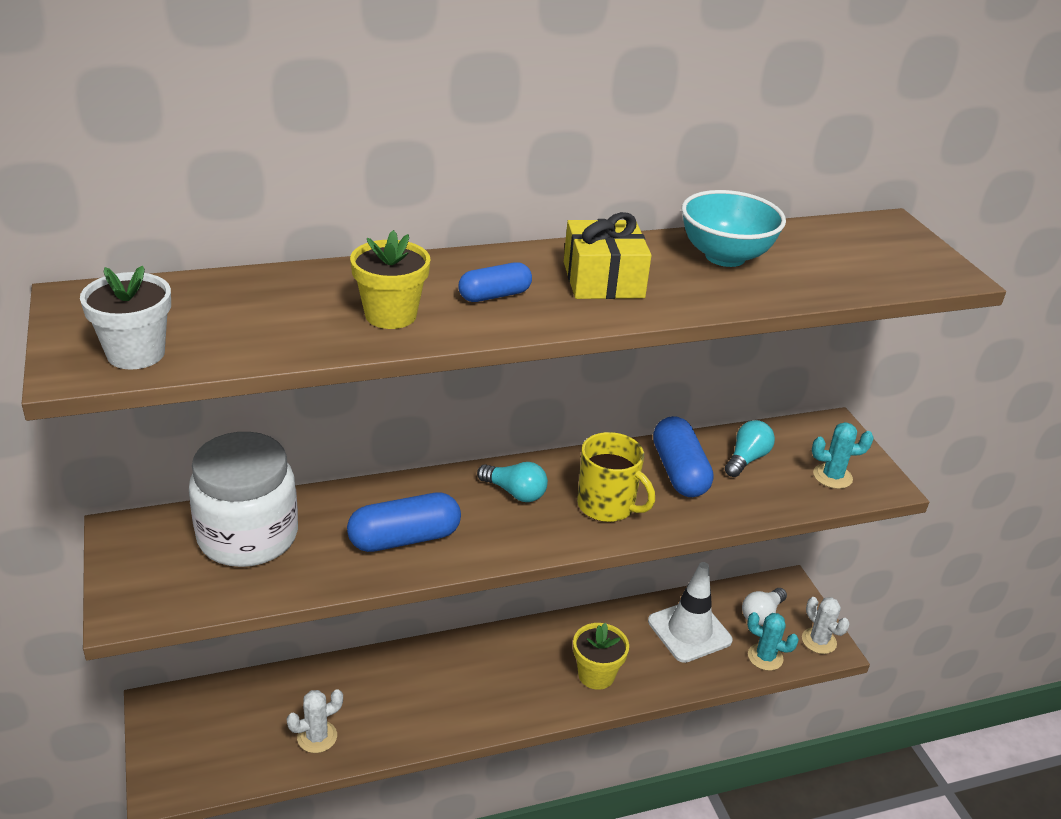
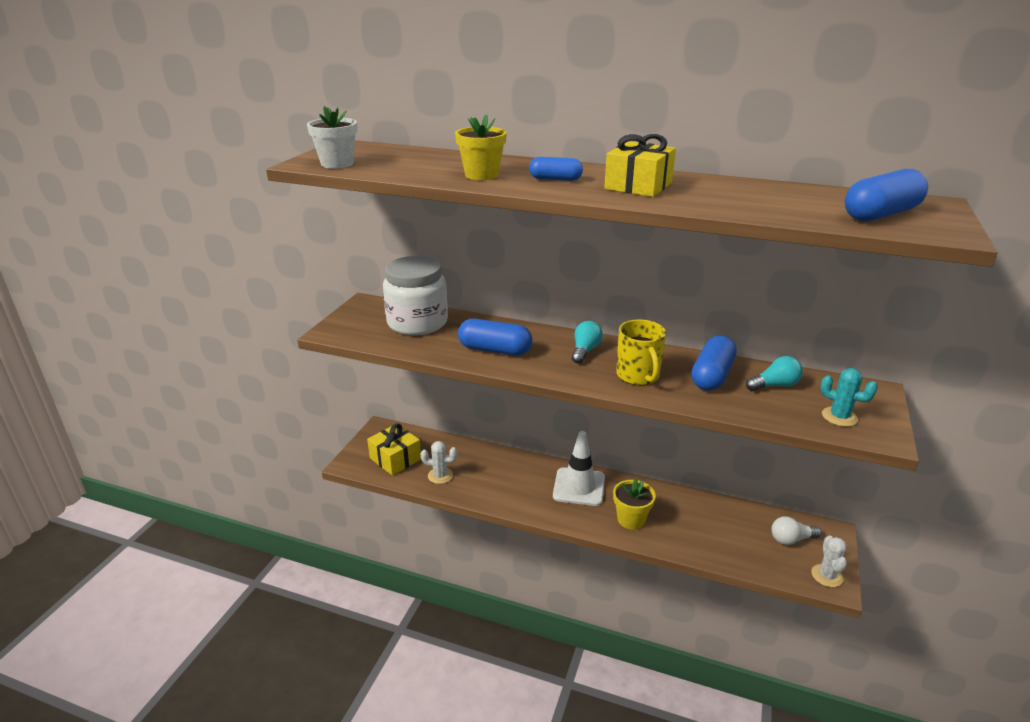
camera: 40 degrees right, 5 degrees down
(227, 744) = (395, 458): none -> yellow gift
(515, 492) = (585, 351): turquoise light bulb -> turquoise light bulb turned 135 degrees counterclockwise
(689, 631) = (722, 525): white traffic cone -> white traffic cone (579, 487)
(725, 257) = (750, 192): turquoise bowl -> none
(765, 657) = (769, 565): turquoise cactus -> none
(872, 260) = (881, 214): none -> blue capsule

